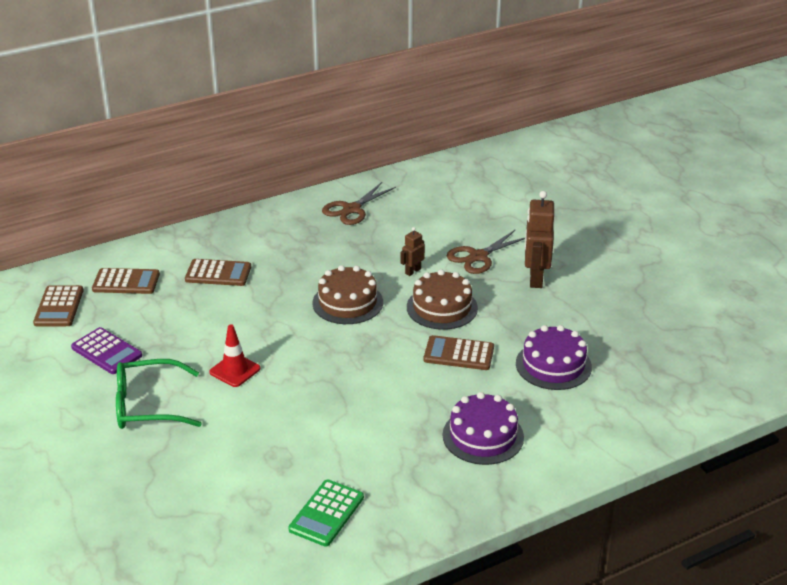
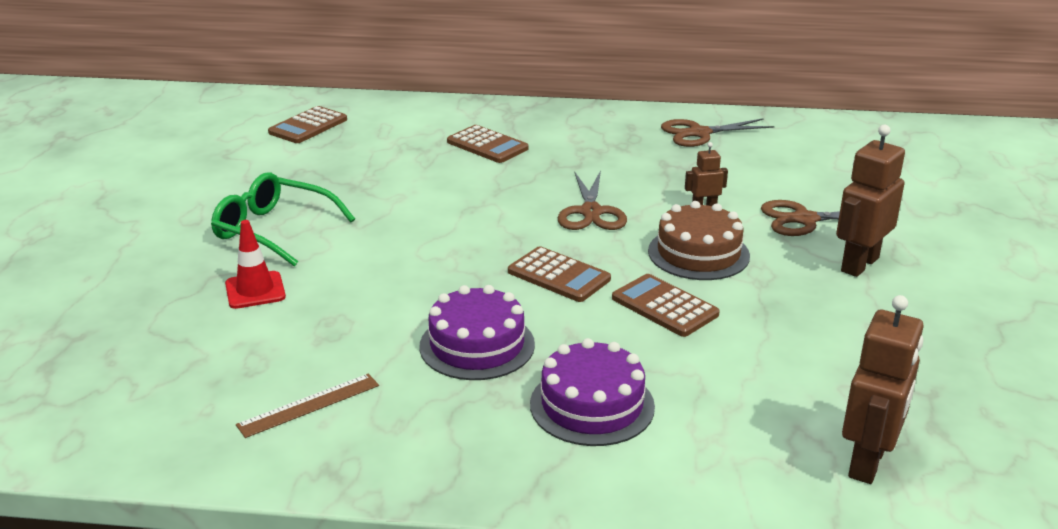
camera: 35 degrees right, 5 degrees down
(106, 351) = (299, 173): purple calculator -> none
(126, 282) = (392, 126): brown calculator -> brown calculator (559, 275)
(235, 370) = (394, 231): red traffic cone -> red traffic cone (255, 290)
(326, 513) = (309, 405): green calculator -> brown ruler
(347, 302) = (591, 212): brown cake -> brown scissors
(553, 365) = (780, 365): purple cake -> purple cake (477, 345)
(642, 403) = (868, 462): none -> brown robot

